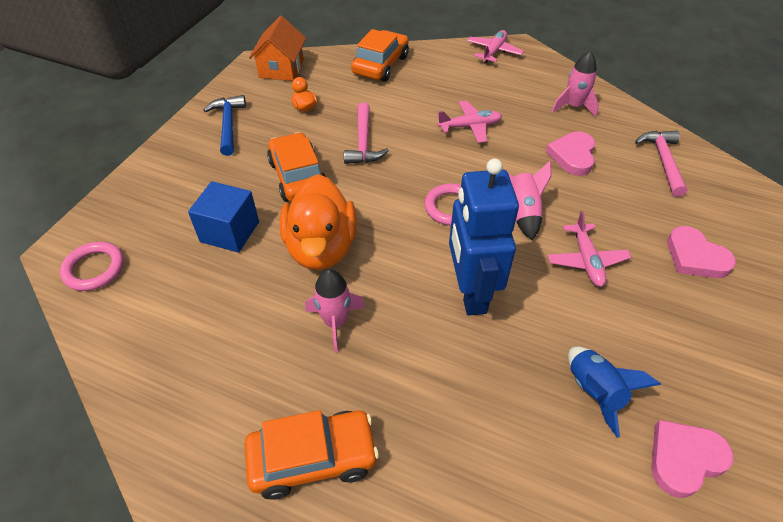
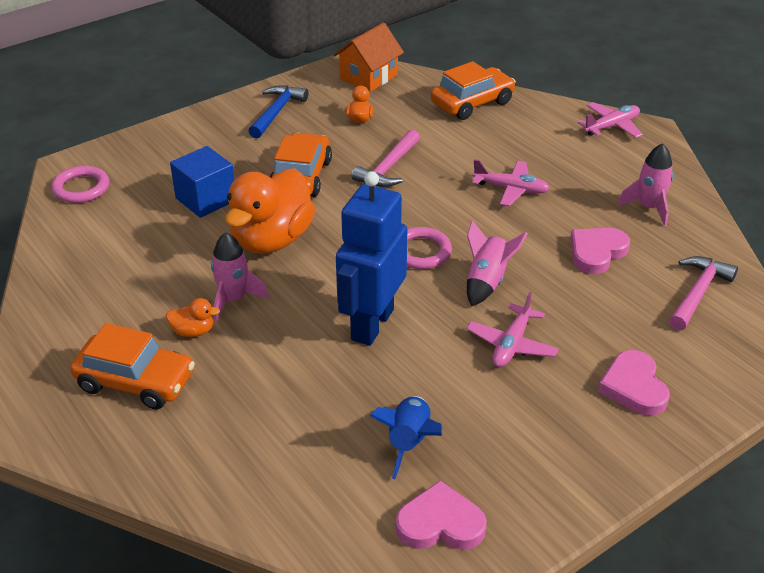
camera: 30 degrees right, 10 degrees down
(325, 374) = (193, 331): none -> orange duck

